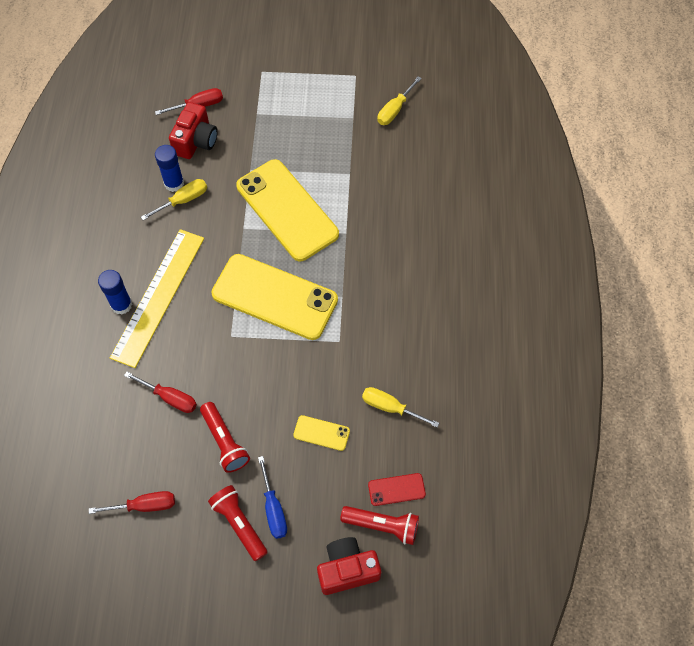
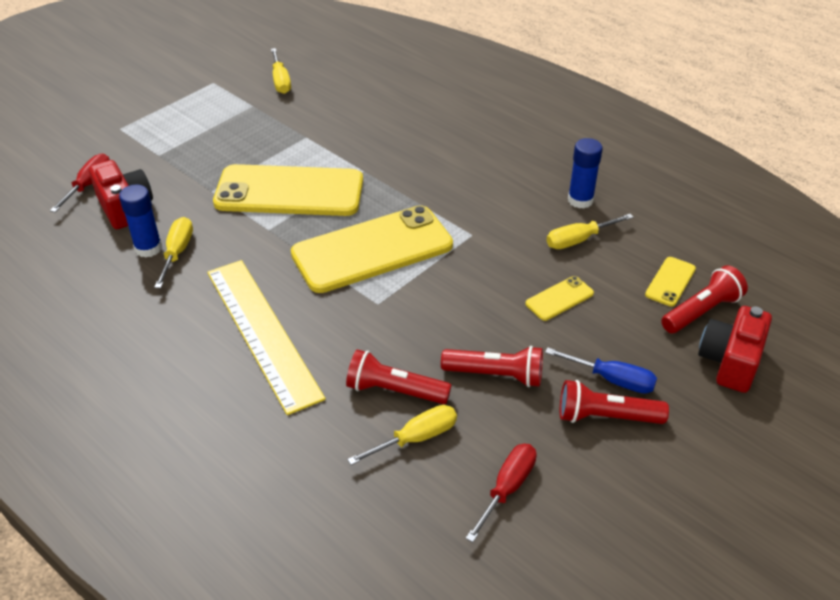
camera: 50 degrees left, 20 degrees down
(121, 305) = (233, 368): blue glue stick -> blue glue stick (580, 200)
(143, 434) = (415, 438): none -> yellow screwdriver
(169, 397) = (395, 391): red screwdriver -> red flashlight
(396, 489) = (670, 282): red phone -> yellow phone

